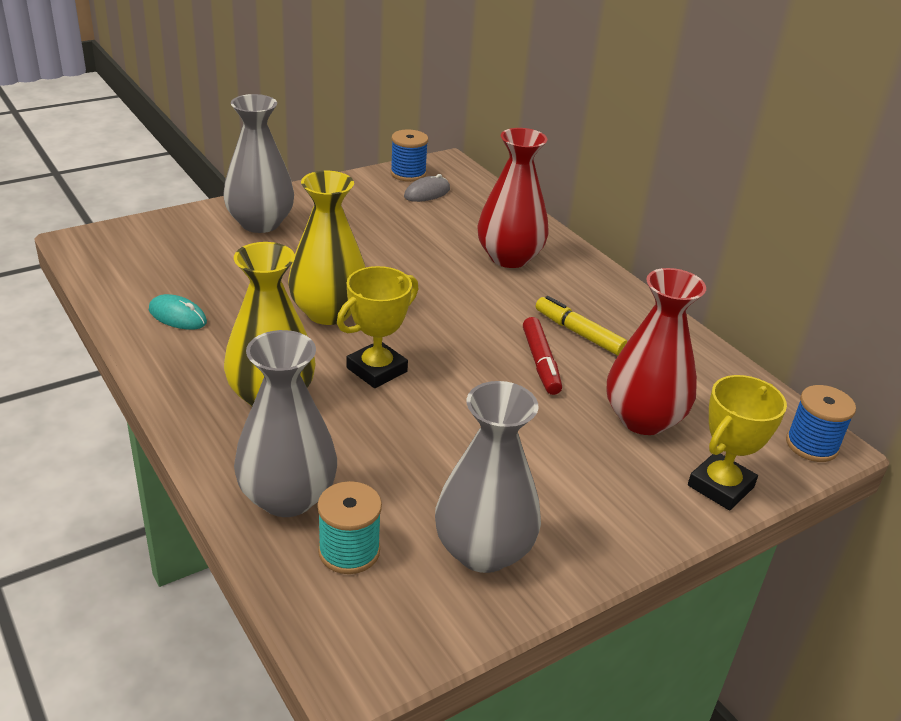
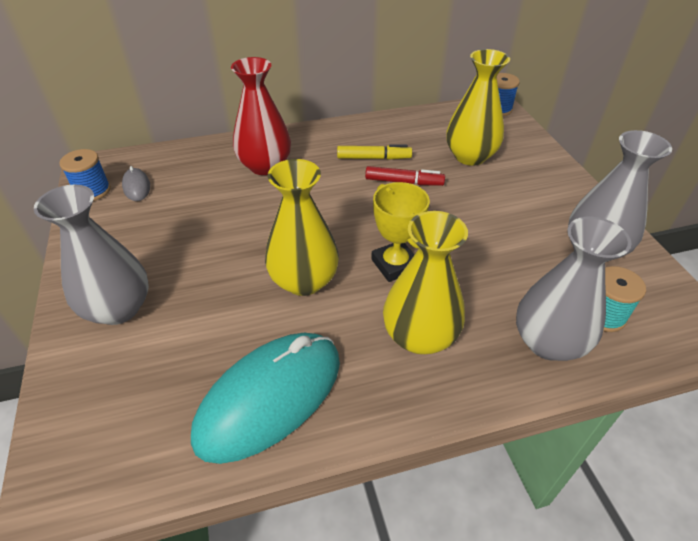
camera: 70 degrees left, 10 degrees up
(177, 316) = (270, 398): turquoise mouse -> turquoise mouse, size x2.38
(579, 333) = (374, 158): yellow marker -> yellow marker turned 150 degrees counterclockwise
(643, 419) = (470, 156): red vase -> yellow vase
(720, 486) = (531, 147): yellow trophy -> none

